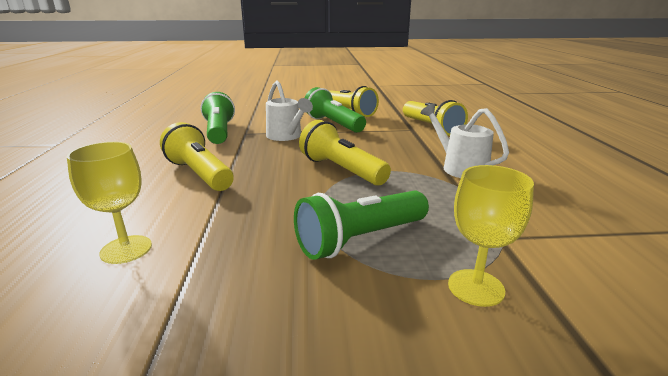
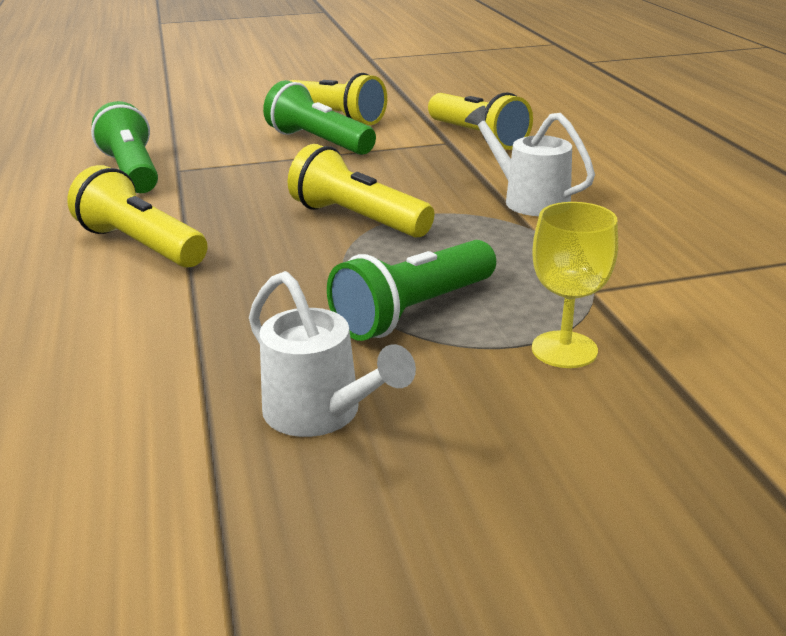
camera: 10 degrees left, 5 degrees up
(126, 249) = (100, 358): yellow goblet -> none
(286, 136) = (250, 171): white watering can -> white watering can (321, 414)

